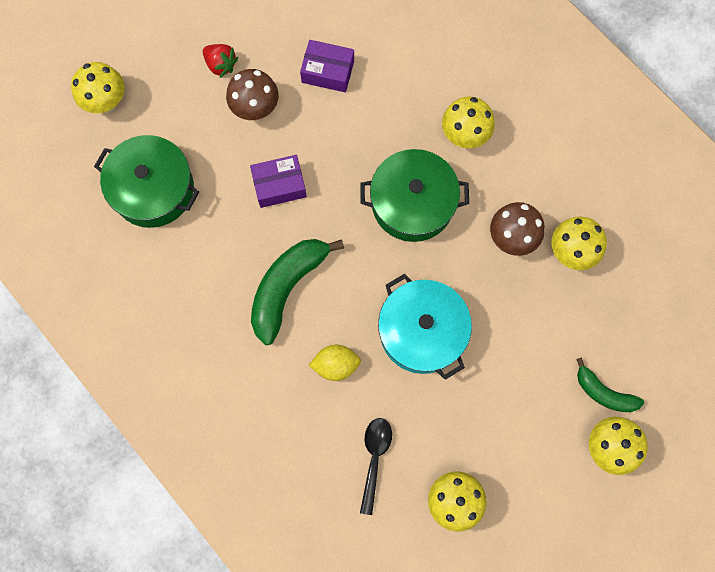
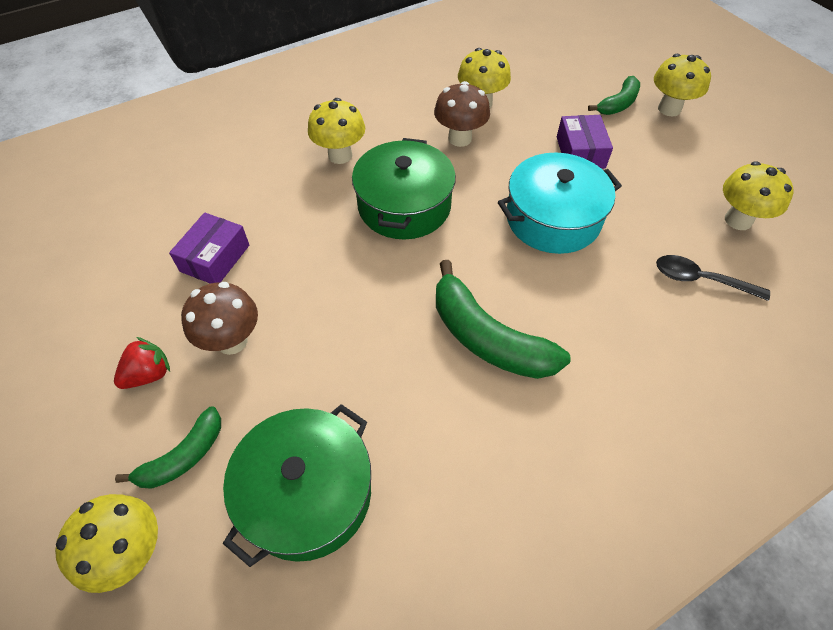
camera: 80 degrees left, 20 degrees down
(167, 108) = (184, 456): none -> green banana
(279, 185) = (348, 328): purple box -> purple box (580, 152)
(335, 365) = (590, 301): yellow lemon -> none

